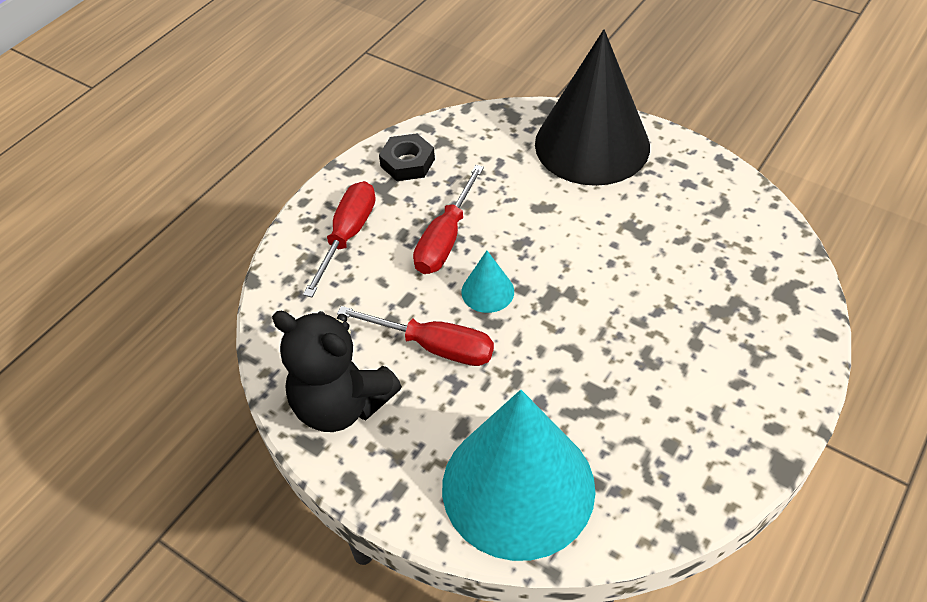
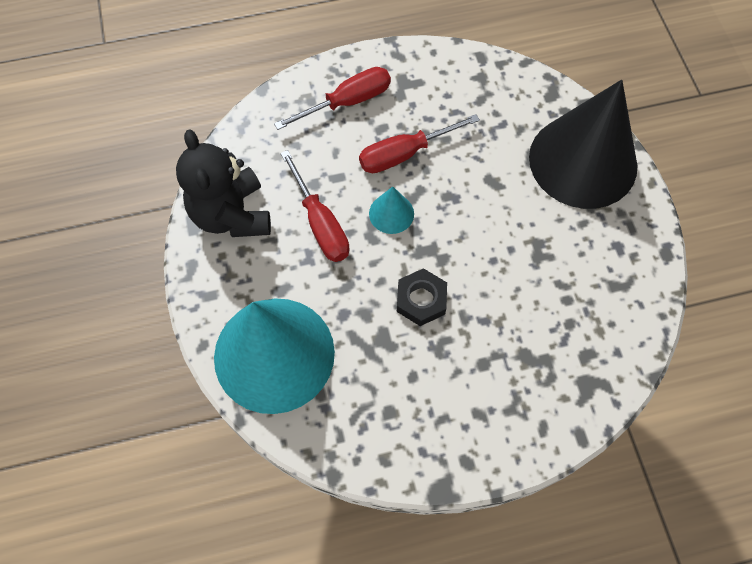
camera: 40 degrees right, 15 degrees up
(407, 163) = (440, 76): black nut -> black nut (421, 300)

